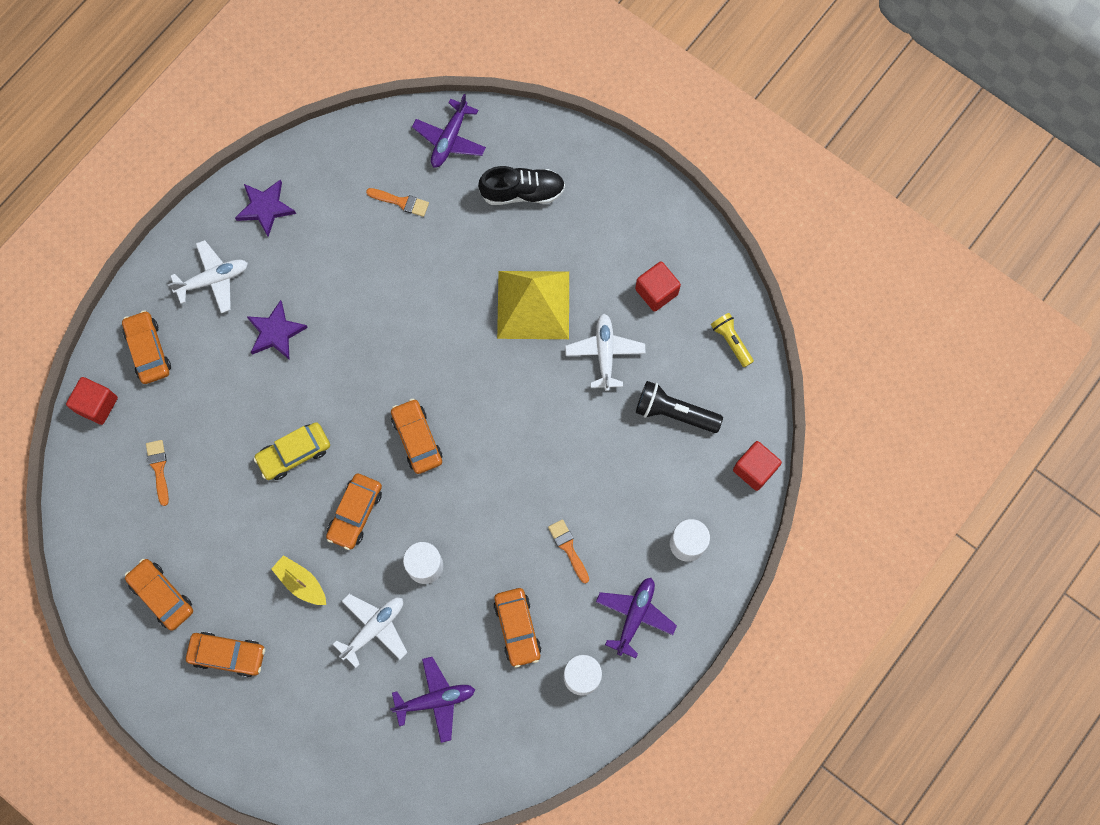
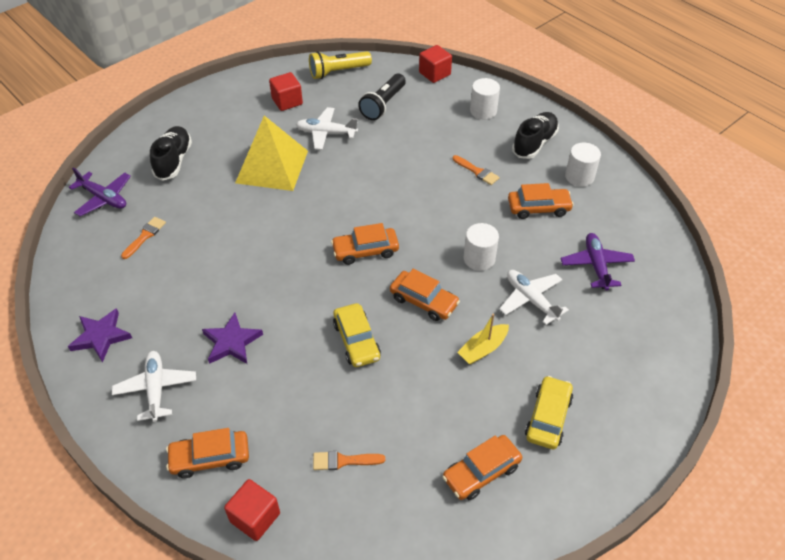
camera: 80 degrees left, 25 degrees down
(227, 655) = (548, 417): orange car -> yellow car
(568, 548) = (477, 171): orange brush -> orange brush turned 120 degrees counterclockwise
(635, 616) = (534, 143): purple plane -> black shoe
(731, 341) = (338, 72): yellow flashlight -> yellow flashlight, size x1.51

